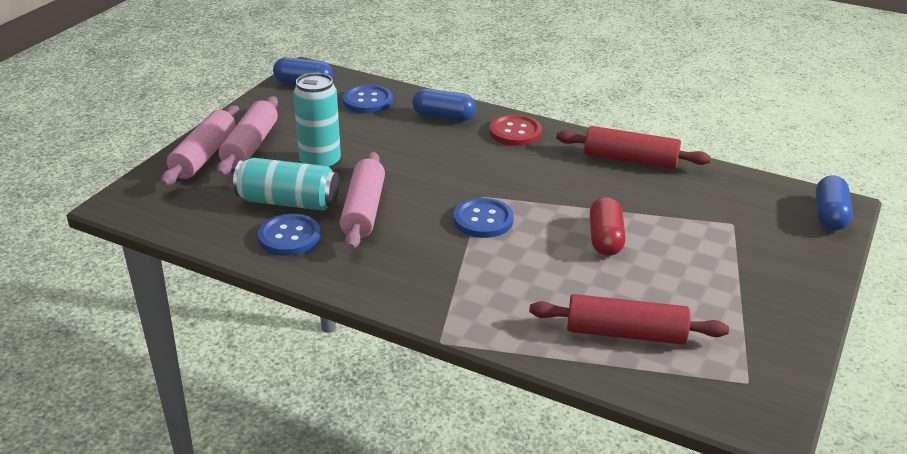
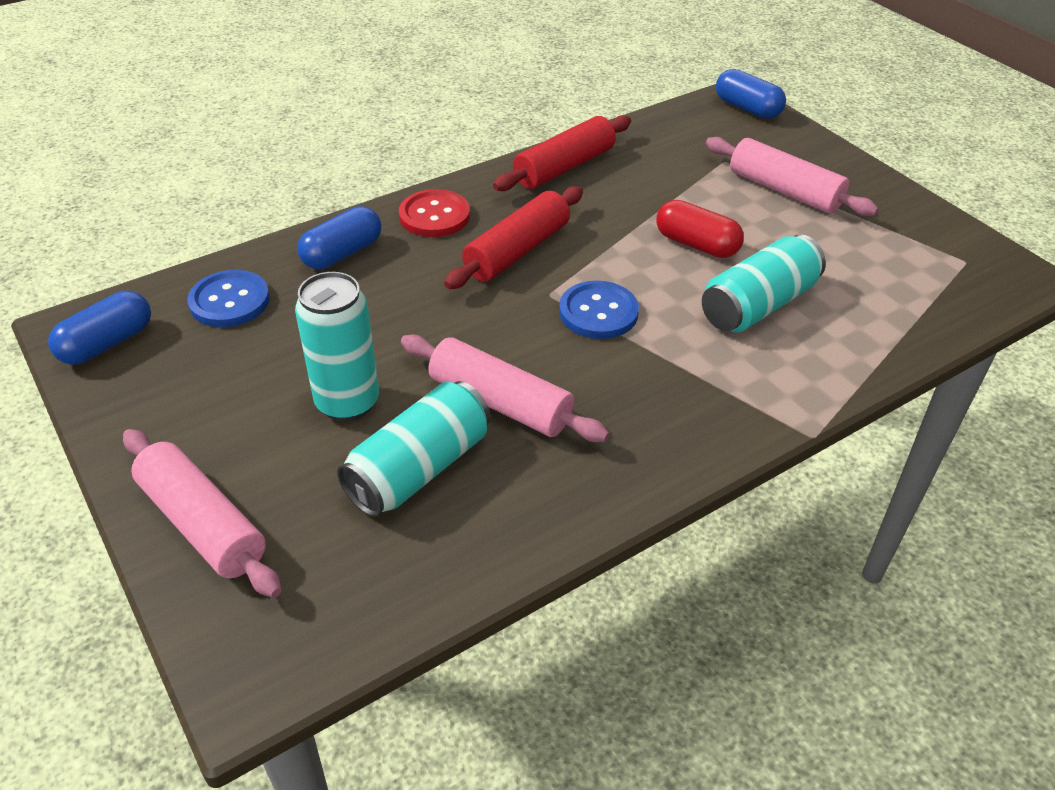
camera: 60 degrees left, 10 degrees up
(250, 146) = (228, 460): pink rolling pin -> pink rolling pin (784, 191)
(289, 237) = (507, 496): blue button -> none
(563, 284) = (758, 305): none -> turquoise can
(625, 333) = (862, 300): red rolling pin -> red rolling pin (517, 251)

